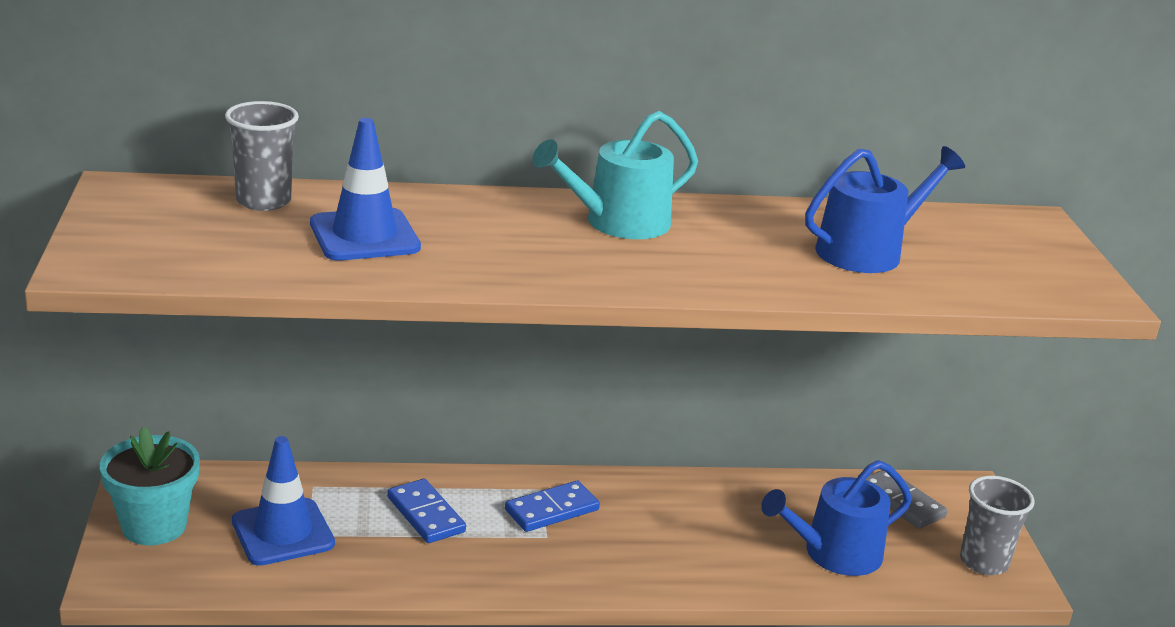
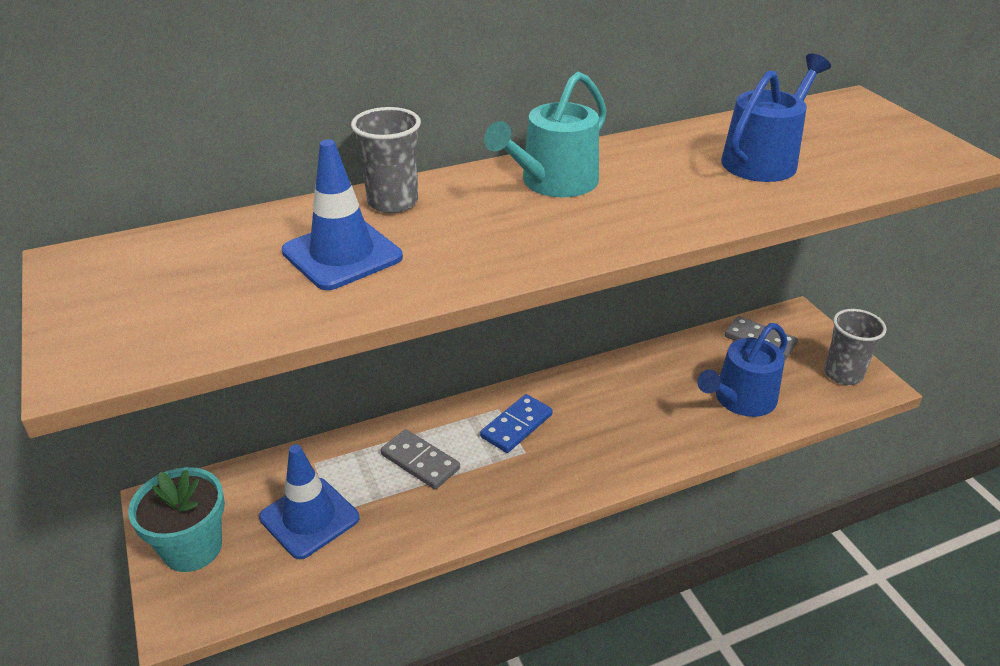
camera: 15 degrees left, 10 degrees up
(263, 201) = (224, 240): grey cup -> grey cup (393, 202)
(425, 515) = (420, 462): blue domino -> grey domino

